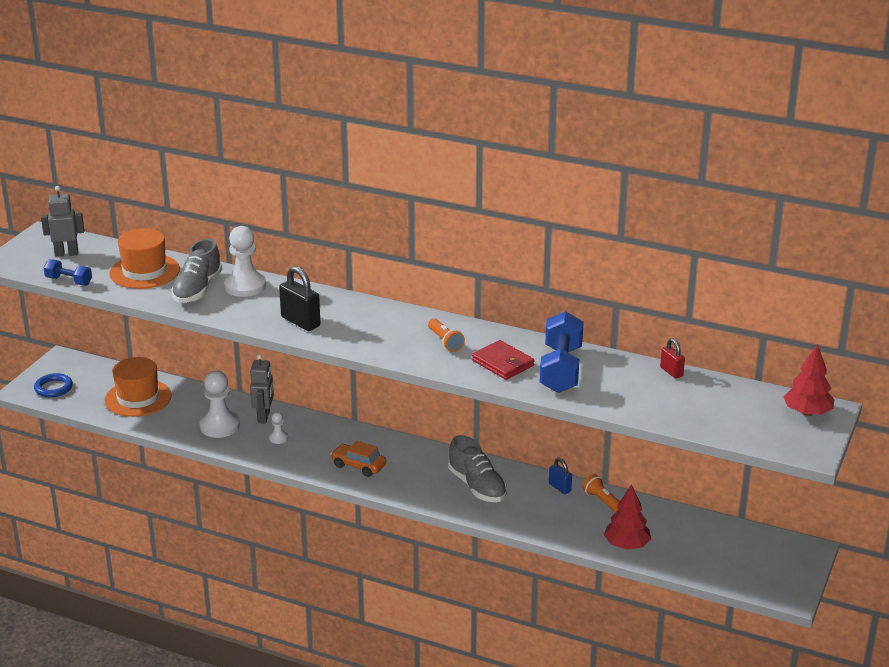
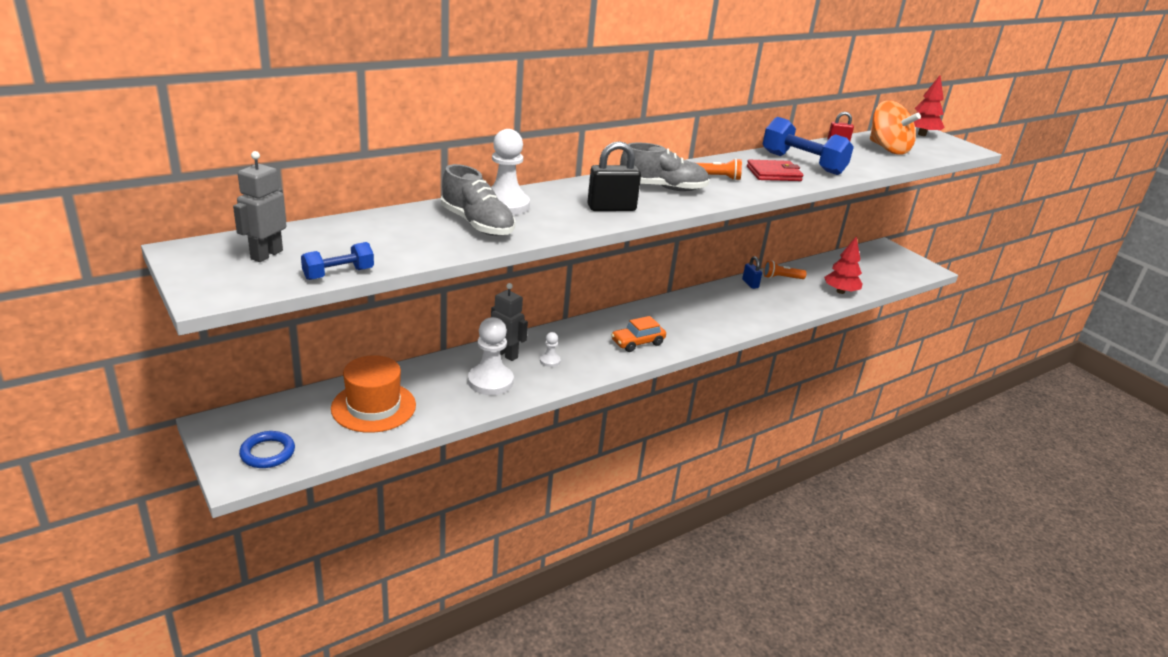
camera: 60 degrees left, 0 degrees up
(144, 271) = (391, 233): orange hat -> none
(477, 486) = (718, 310): grey shoe -> grey shoe (662, 188)
(559, 487) = (750, 284): blue padlock -> blue padlock turned 75 degrees clockwise
(703, 403) = (888, 149): none -> orange spinning top

